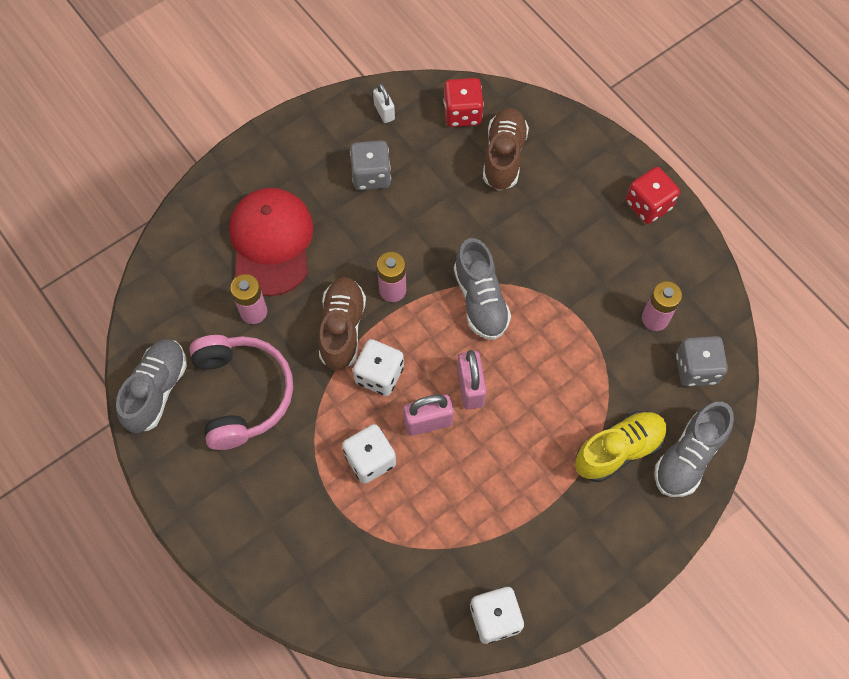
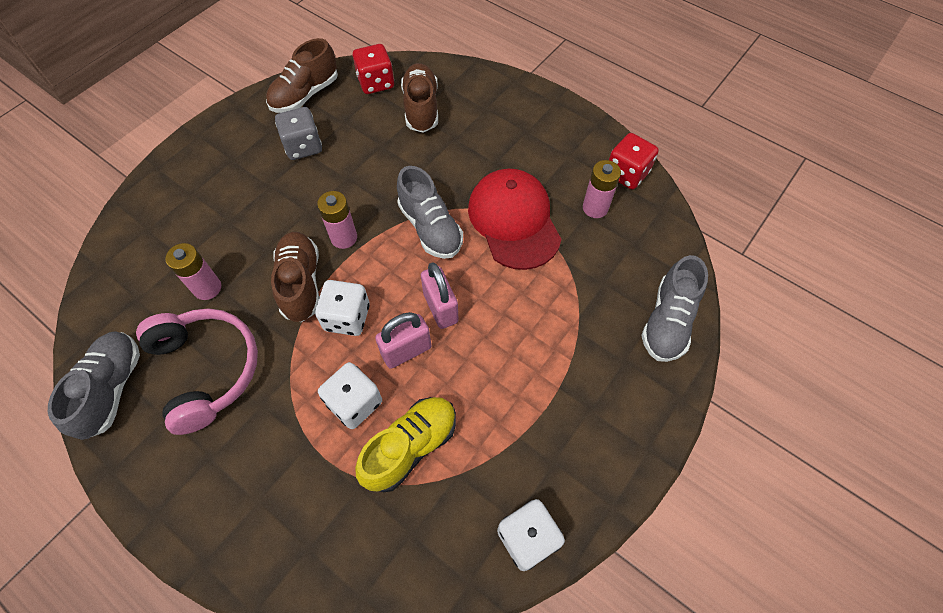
camera: 15 degrees left, 5 degrees down
(271, 242) = (216, 222): red cap -> red cap (514, 220)
(384, 112) = (305, 95): white padlock -> brown shoe
(618, 450) = (600, 331): yellow shoe -> yellow shoe (411, 447)
(648, 205) = (558, 119): red dice -> red dice (626, 173)
(696, 369) = (646, 241): grey dice -> none

